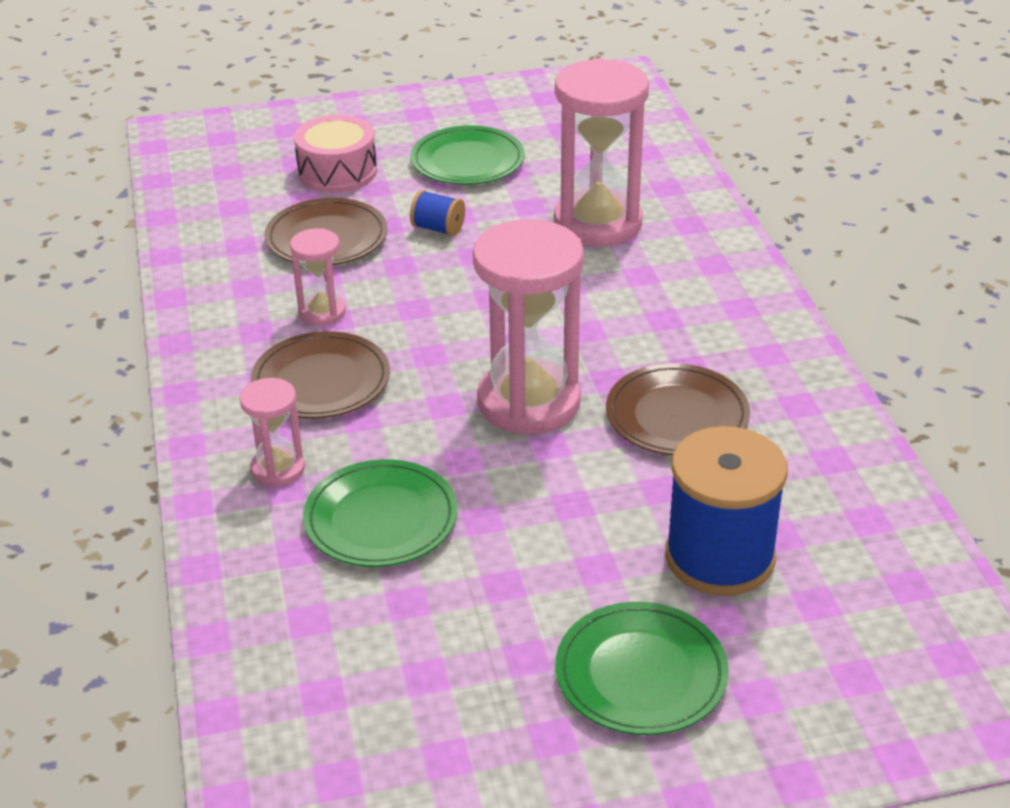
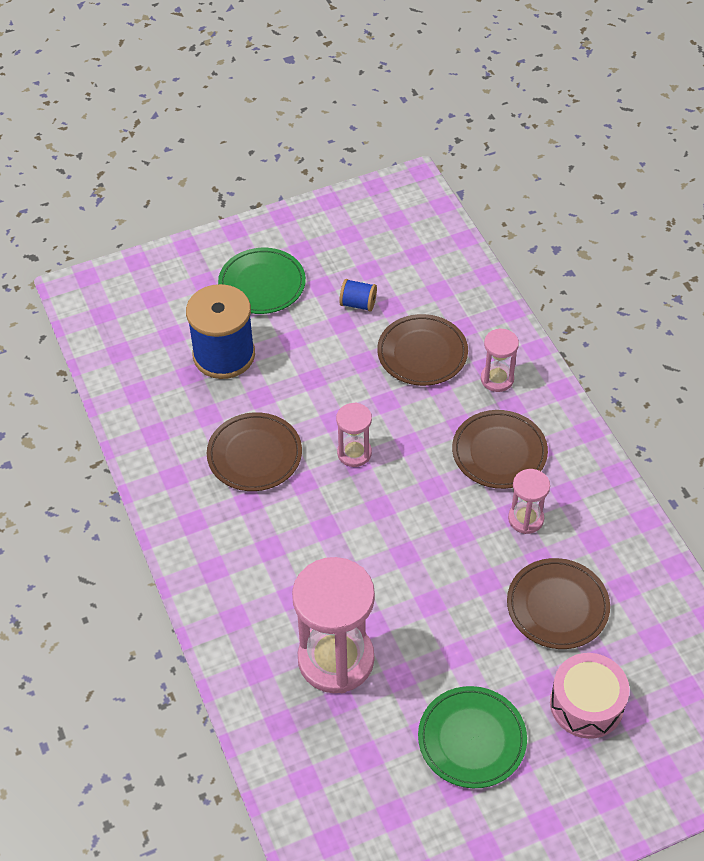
camera: 170 degrees right, 15 degrees up
(381, 519) = (422, 353): green plate -> brown plate
(438, 228) = (469, 632): blue spool -> blue spool (358, 304)
(528, 402) = (354, 453): pink hourglass -> pink hourglass, size x0.50

